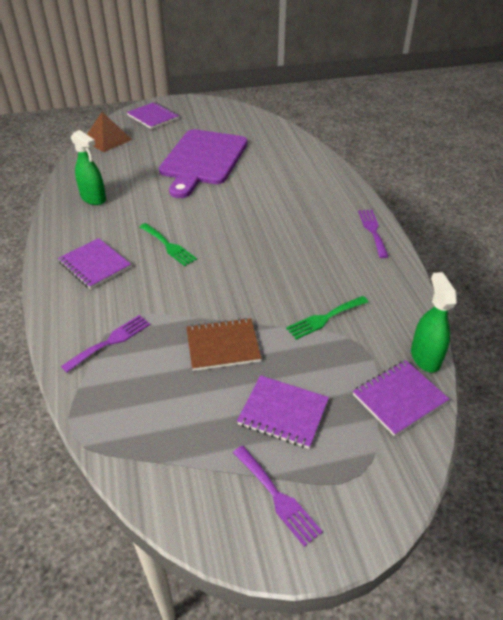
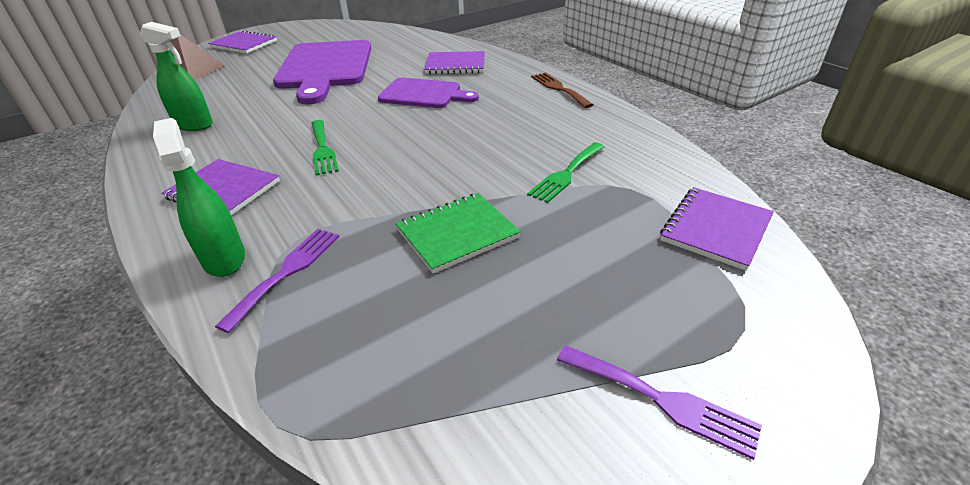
camera: 20 degrees left, 5 degrees down
(168, 246) = (322, 149): green fork -> green fork turned 45 degrees clockwise
(223, 345) = (457, 233): brown notebook -> green notebook
(263, 209) = (424, 94): none -> purple cutting board
(283, 413) = (590, 287): purple notebook -> purple notebook (455, 65)
(372, 231) = (559, 89): purple fork -> brown fork
(425, 357) = (707, 182): green spray bottle -> green spray bottle (224, 258)

